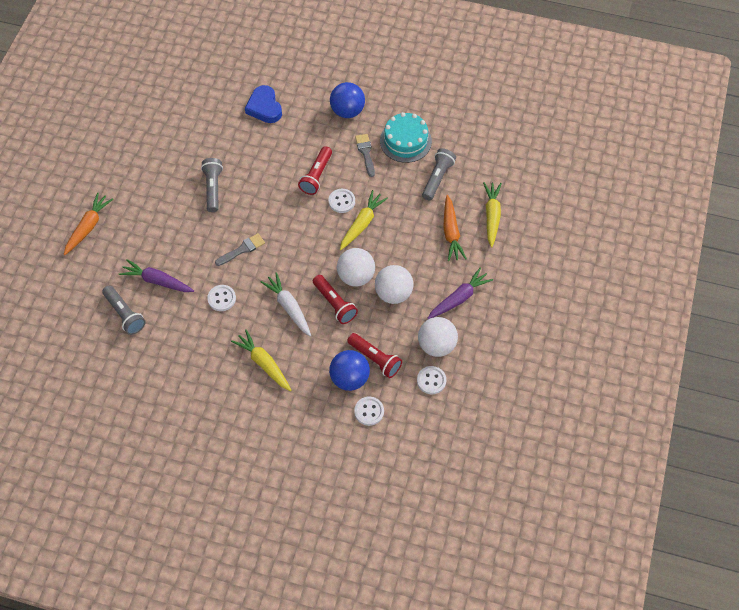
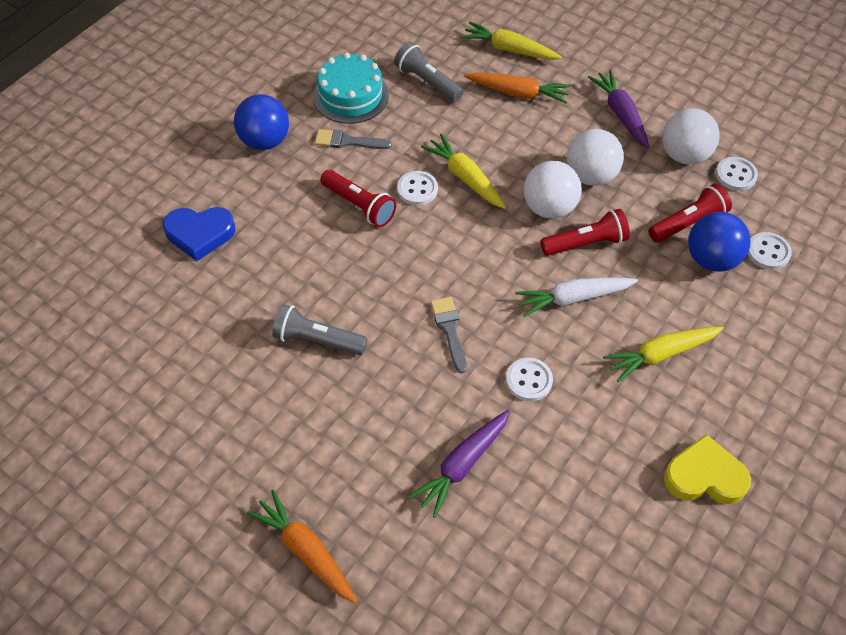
camera: 70 degrees left, 5 degrees down
(125, 314) = (510, 531): grey flashlight -> none
(187, 402) = (704, 476): none -> yellow heart

